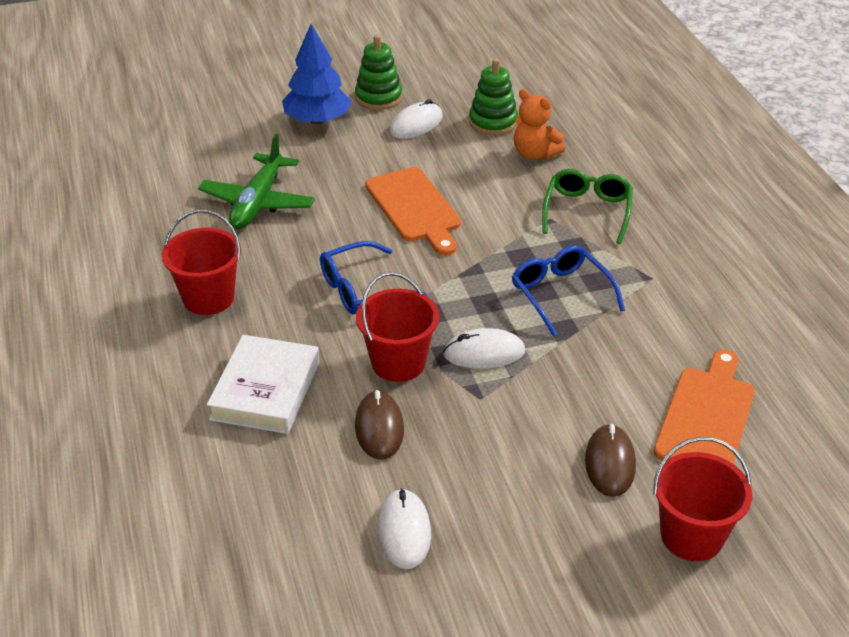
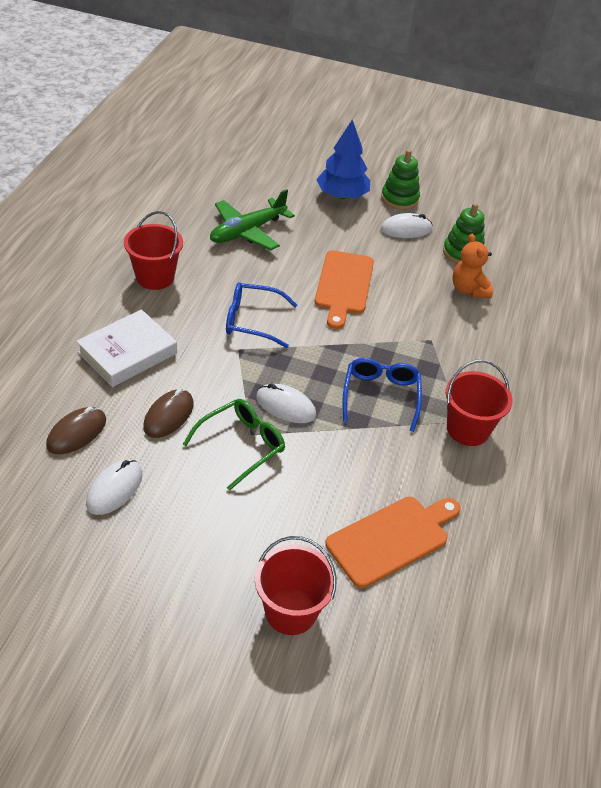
camera: 30 degrees right, 5 degrees up
(398, 363) = (224, 381): red bucket -> red bucket (467, 429)
(587, 211) = (463, 349): green glasses -> green glasses (241, 446)
(610, 463) = (289, 528): brown mouse -> brown mouse (76, 433)

